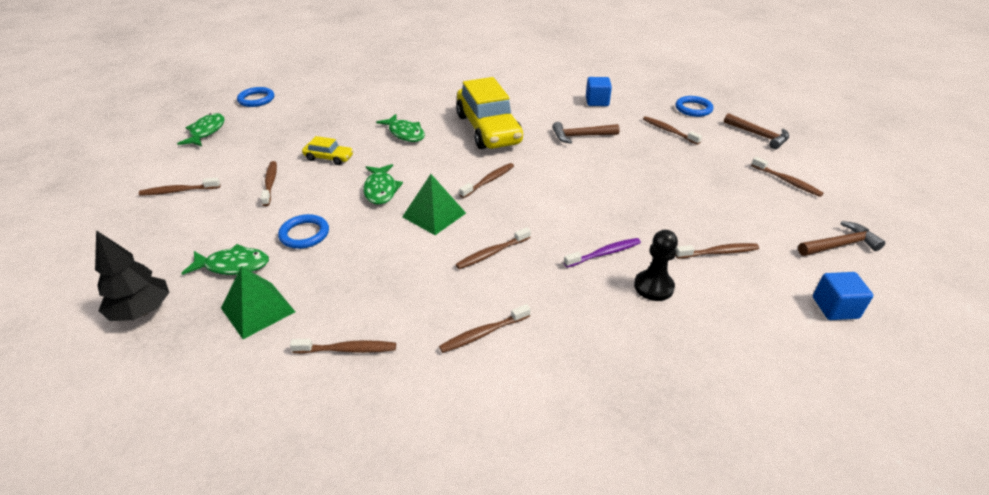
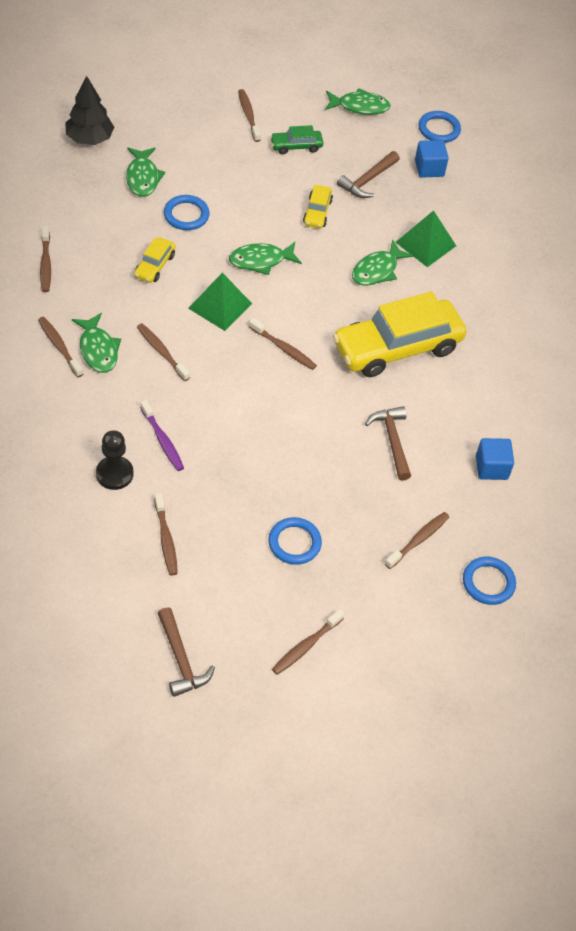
camera: 80 degrees right, 15 degrees up
(238, 165) = (296, 146): none -> green car
(258, 309) = (90, 204): green pyramid -> green pyramid (426, 244)
(270, 183) = (266, 176): brown toothbrush -> none
(371, 257) = (155, 265): none -> yellow car
(488, 300) = (98, 349): none -> green fish
(693, 183) = (294, 543): none -> blue ring
(758, 135) = (420, 646): brown hammer -> brown hammer (368, 180)
(835, 308) = (84, 618): blue cube -> blue cube (429, 168)

